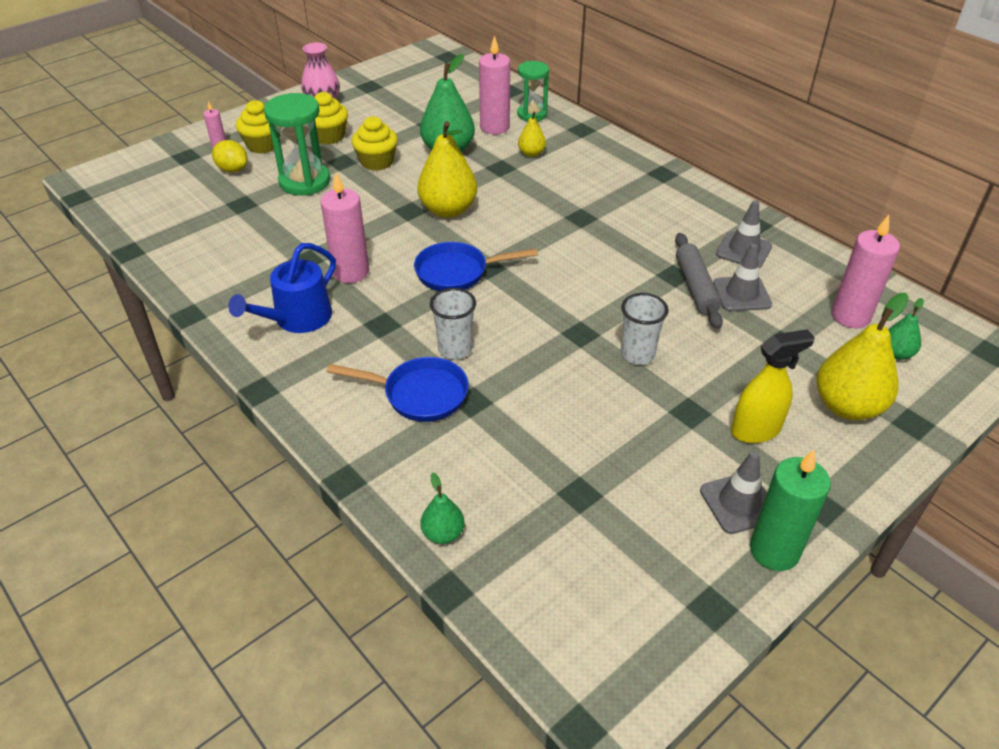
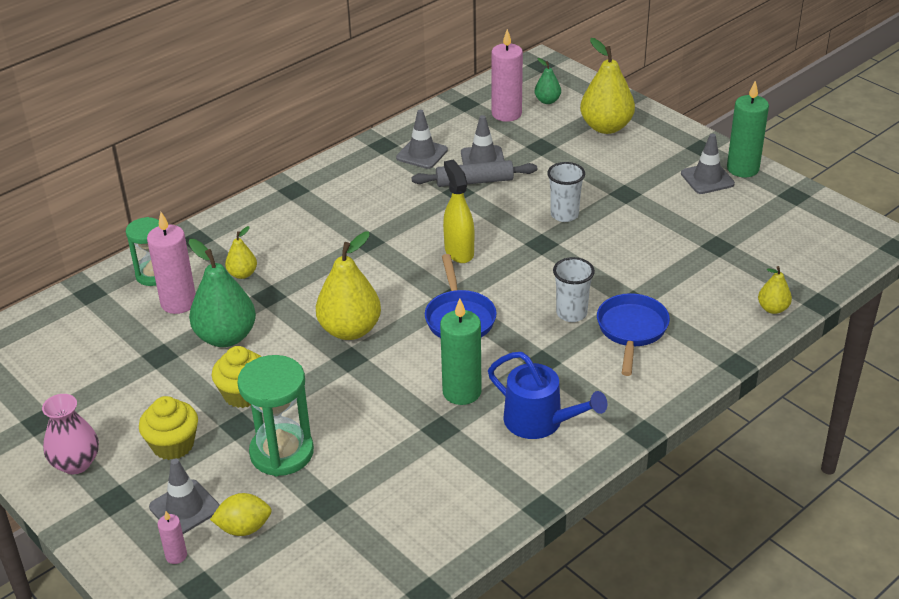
camera: 90 degrees left, 5 degrees down
(233, 169) = (244, 528): yellow lemon -> yellow lemon turned 45 degrees clockwise
(263, 145) = (185, 508): yellow cupcake -> grey traffic cone
(351, 272) = (462, 392): pink candle -> green candle
(443, 533) = (772, 309): green pear -> yellow pear
(756, 430) = (638, 166): yellow spray bottle -> yellow spray bottle (459, 252)

